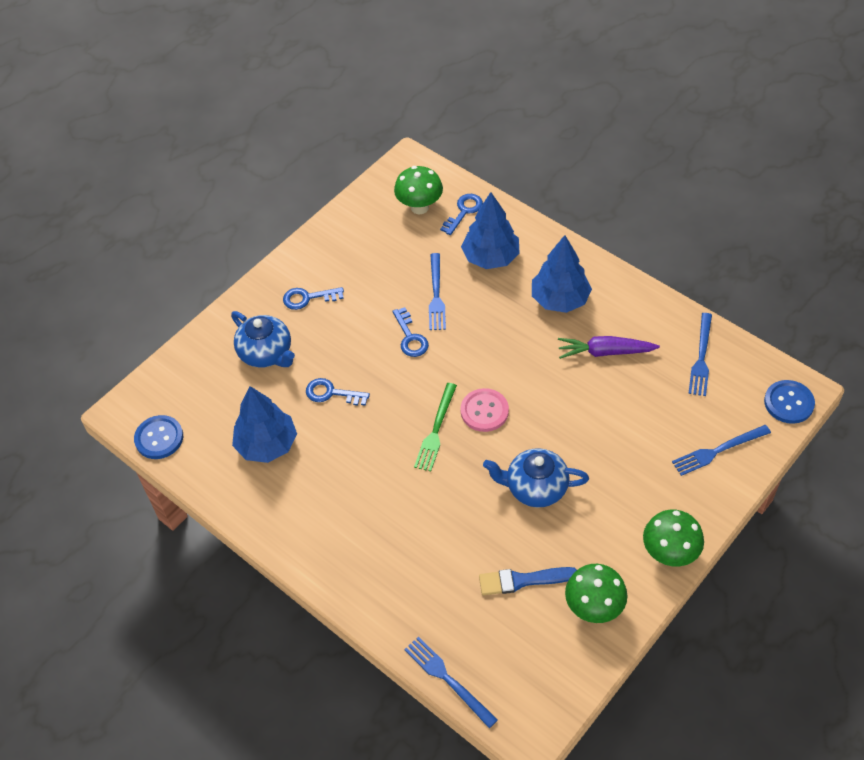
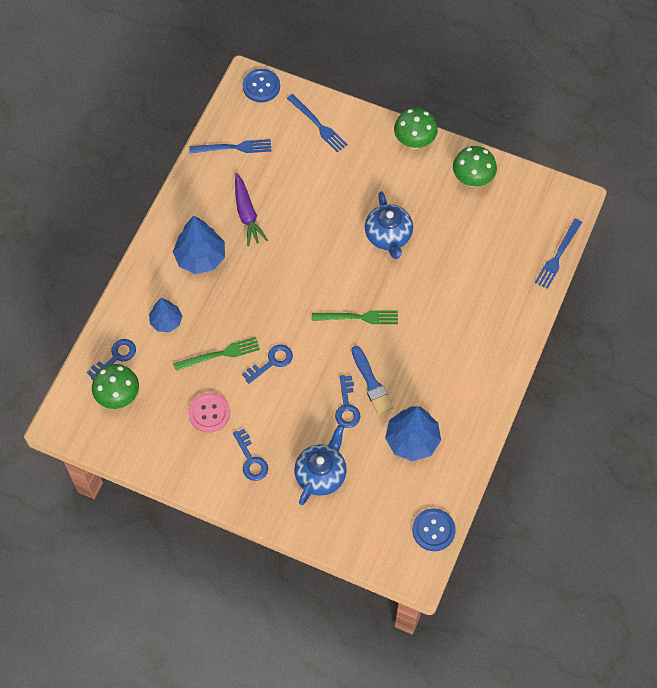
camera: 110 degrees left, 10 degrees up
(436, 295) = (220, 354): blue fork -> green fork
(464, 211) = (115, 357): blue key -> blue key turned 120 degrees clockwise
(484, 411) = (330, 287): pink button -> pink button (209, 413)
(491, 257) = (166, 321): blue tree -> blue tree, size x0.62
(522, 580) = (467, 227): blue brush -> blue brush (372, 383)

